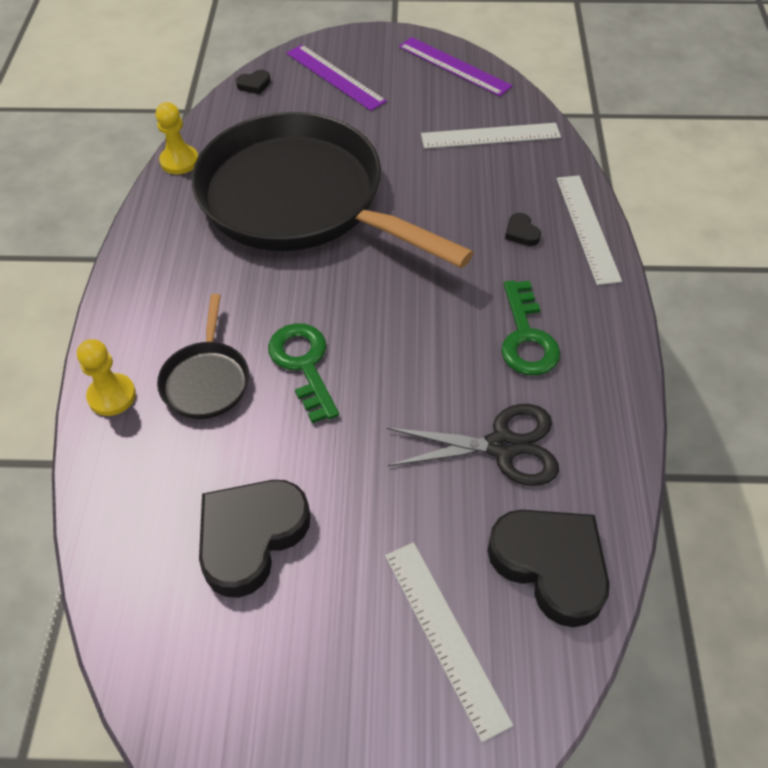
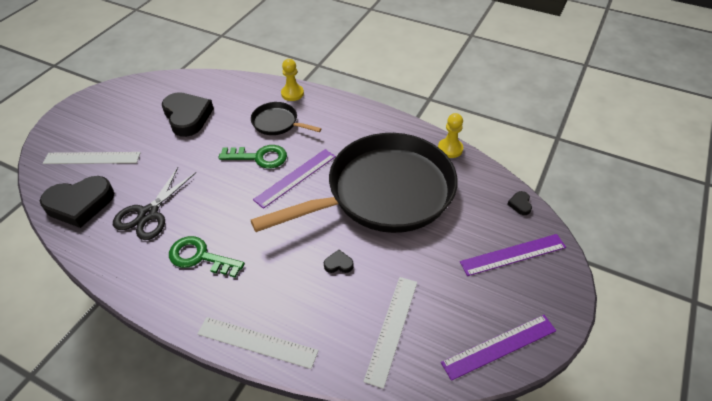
camera: 115 degrees right, 5 degrees down
(323, 300) = (295, 177): none -> purple ruler
(521, 233) = (280, 297): black heart -> black heart (338, 264)

